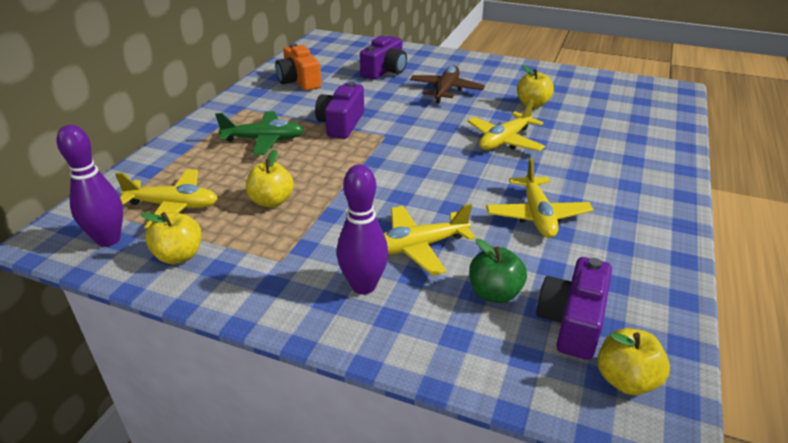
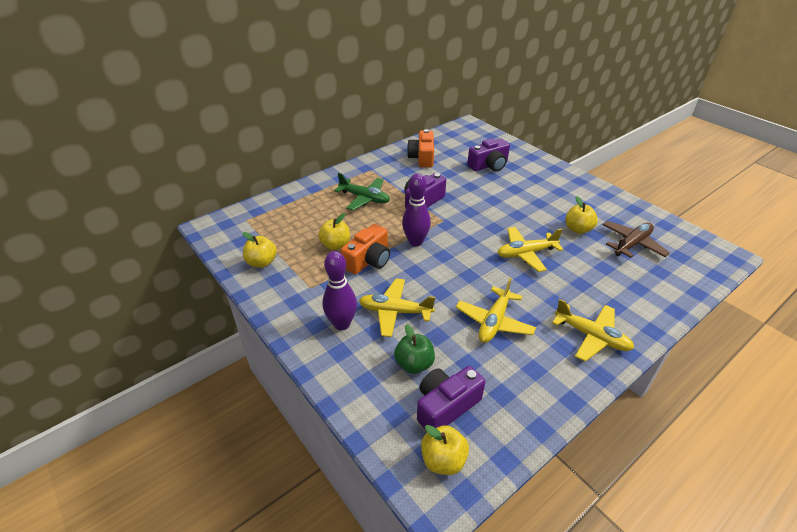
camera: 30 degrees right, 5 degrees up
(108, 239) = (236, 238): purple bowling pin -> purple bowling pin (415, 242)
(173, 206) = (281, 228): yellow plane -> yellow plane (591, 336)
(332, 204) = (368, 260): none -> orange camera
(446, 90) = (519, 196): brown plane -> brown plane (632, 244)

